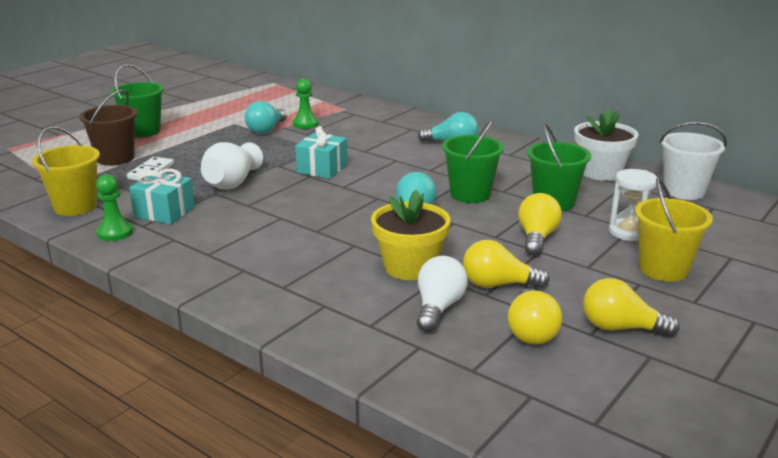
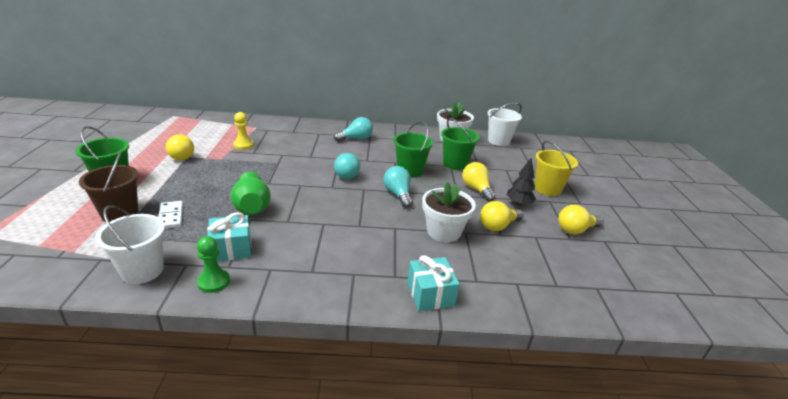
camera: 40 degrees left, 5 degrees up
(75, 206) = (142, 271): yellow bucket -> white bucket
(232, 183) = (252, 207): white vase -> green vase
(266, 130) = (220, 156): turquoise light bulb -> turquoise light bulb (346, 174)
(305, 124) = (243, 145): green pawn -> yellow pawn
(322, 168) = (301, 177): turquoise gift -> turquoise gift (430, 294)
(410, 267) = (443, 231): yellow flower pot -> white flower pot
(438, 308) = (492, 253): white light bulb -> none
(531, 331) = (548, 249): yellow light bulb -> yellow light bulb (180, 156)
(577, 271) = (519, 204): none -> black tree
(628, 232) = (508, 172): white hourglass -> none

